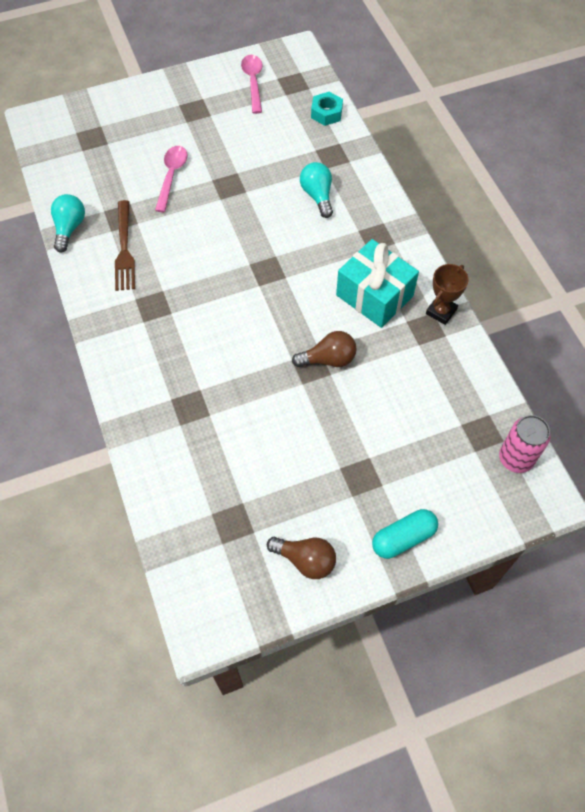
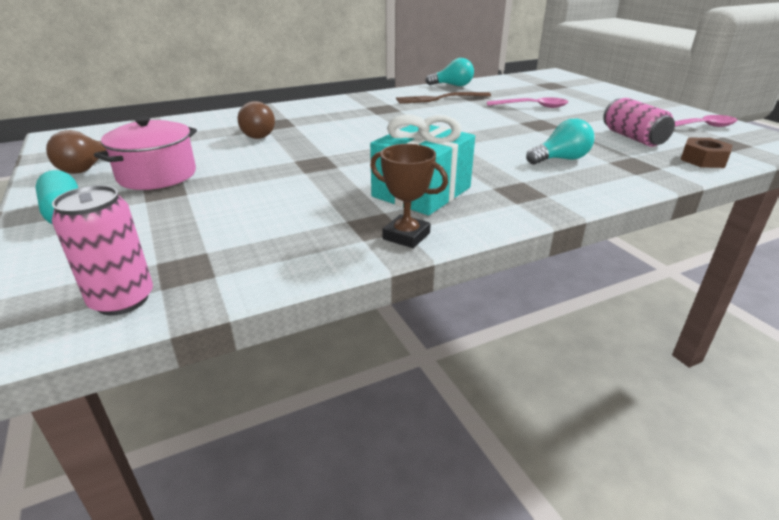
camera: 85 degrees right, 30 degrees down
(274, 134) = (633, 138): none -> pink can
(326, 113) = (703, 160): turquoise nut -> brown nut
(328, 359) = (324, 171): brown light bulb -> brown light bulb (258, 135)
(329, 490) = (157, 175): none -> pink pot

